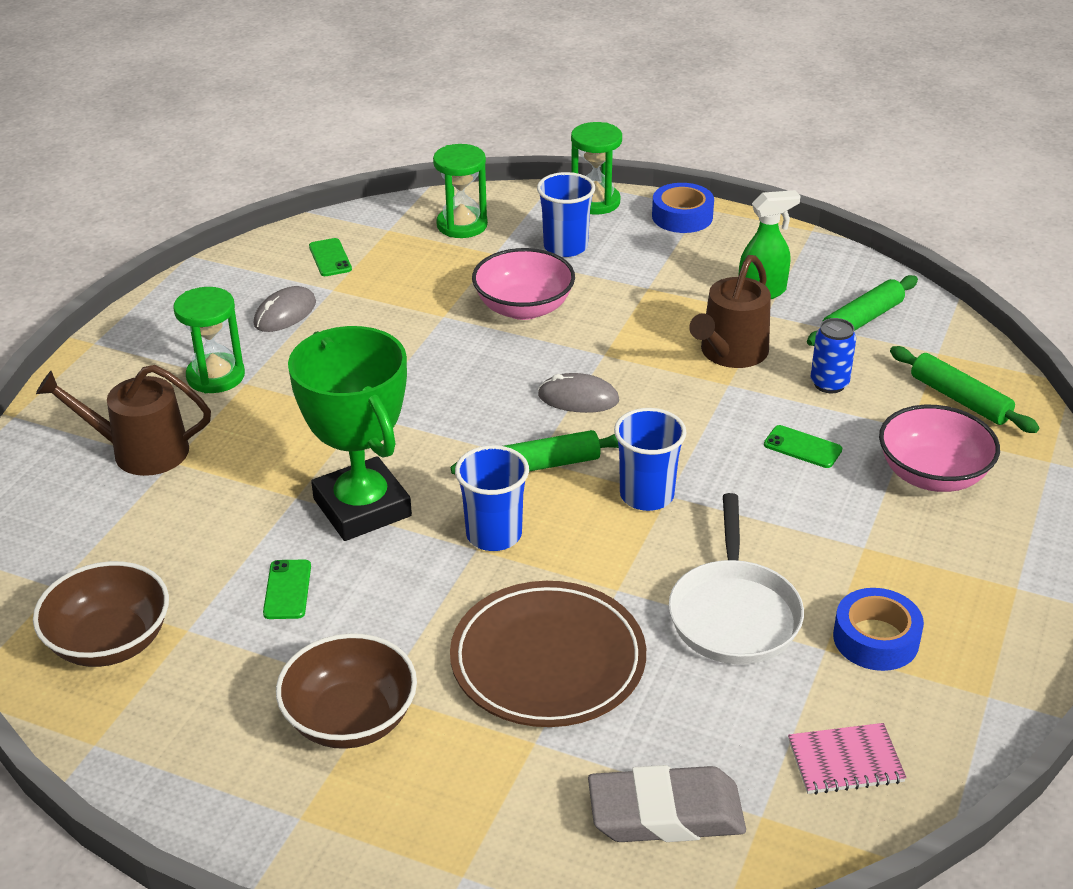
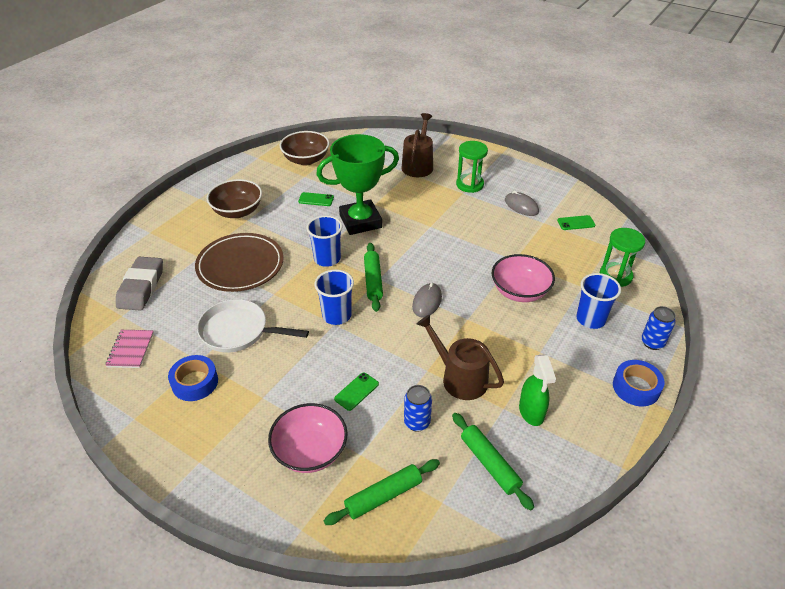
camera: 100 degrees right, 5 degrees up
(595, 202) = (652, 342): green hourglass -> blue can

